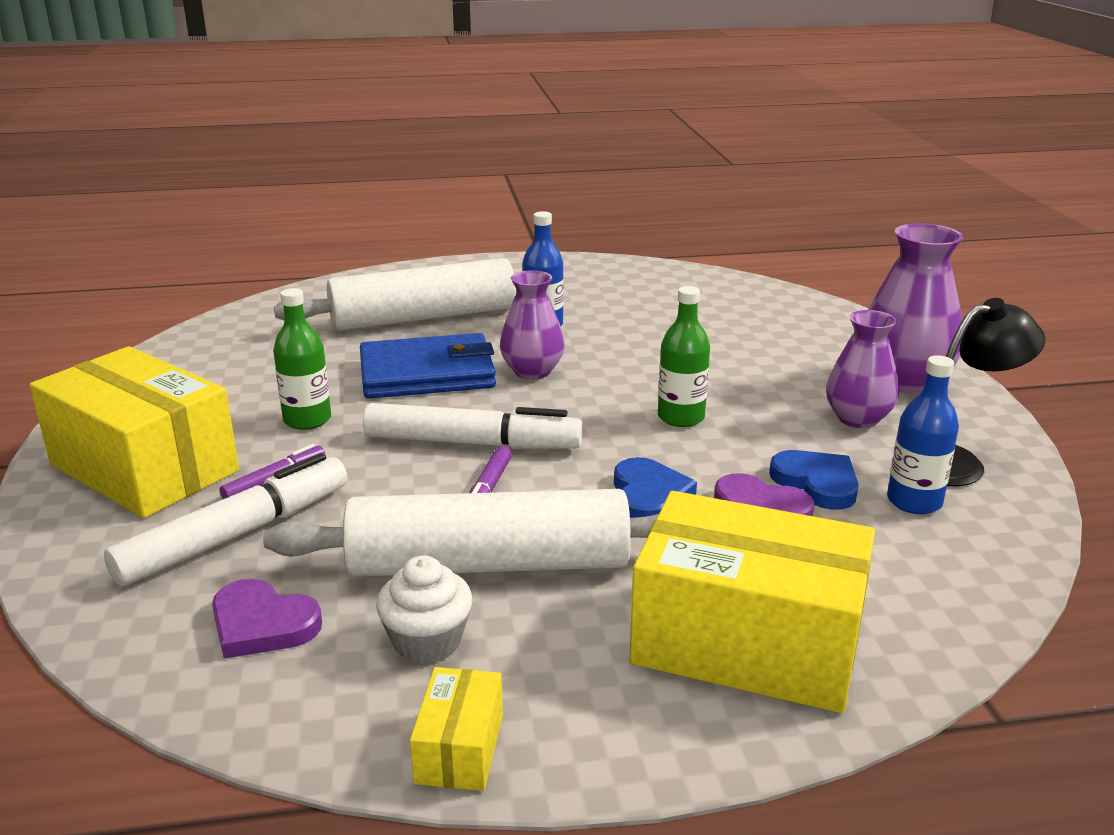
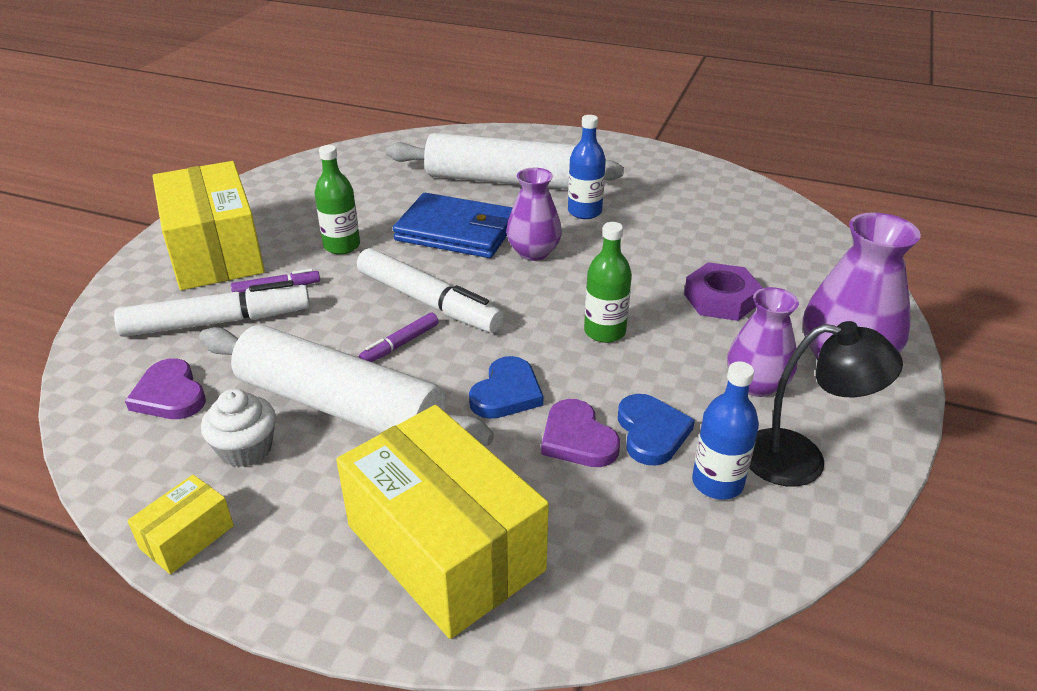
camera: 30 degrees right, 10 degrees up
(753, 363) = (721, 299): none -> purple nut

